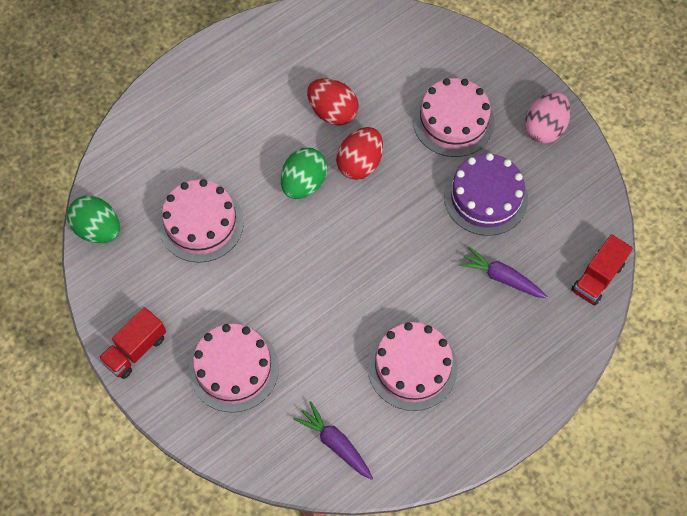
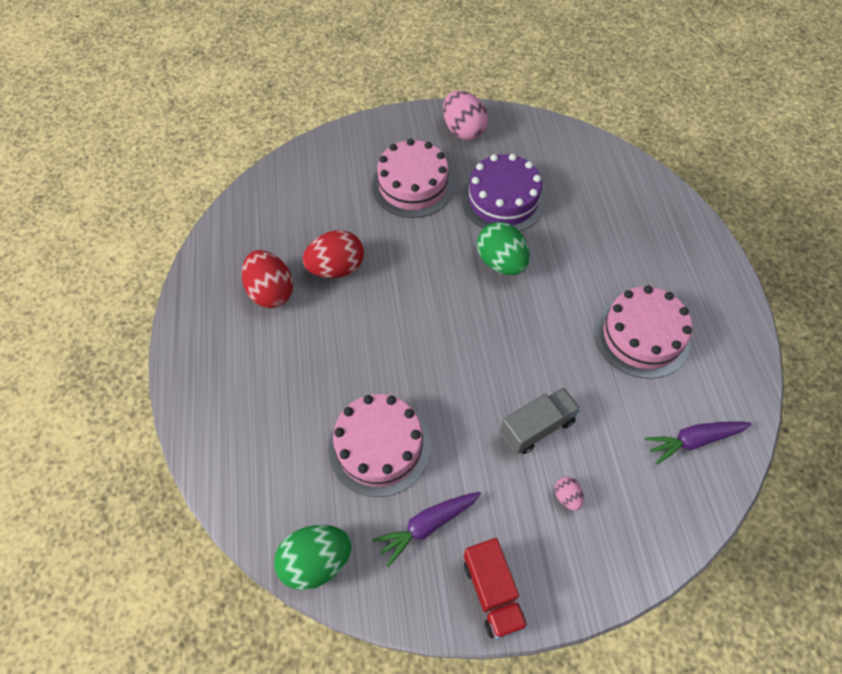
camera: 60 degrees left, 5 degrees down
(233, 368) = (567, 496): pink cake -> pink egg
(279, 323) = (537, 427): none -> grey truck
(304, 183) = (396, 329): green egg -> green egg (501, 262)
(360, 163) = (406, 273): red egg -> red egg (271, 292)
(501, 277) = (587, 227): purple carrot -> purple carrot (427, 525)
(597, 277) = (622, 165): red truck -> none

